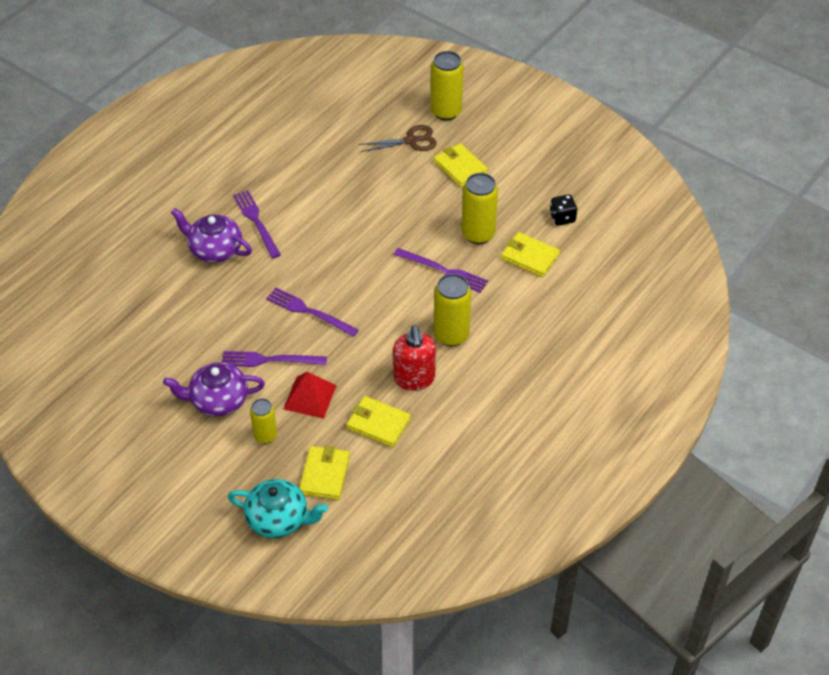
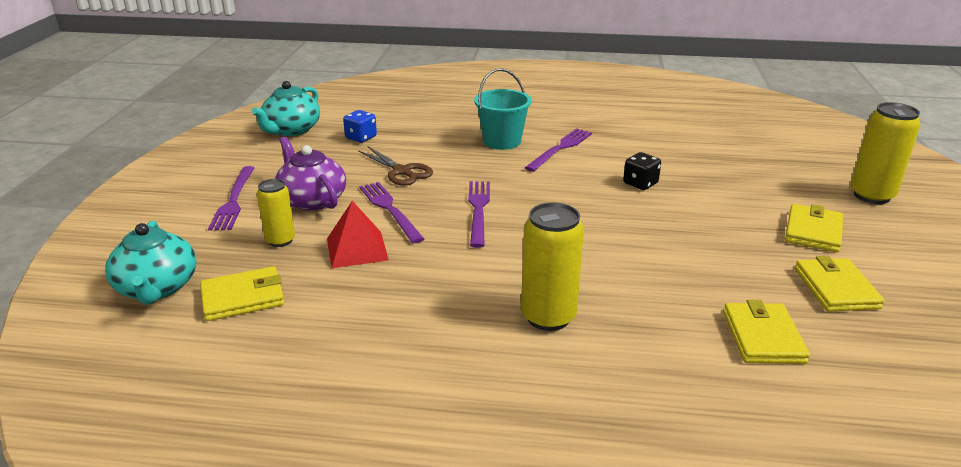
camera: 60 degrees right, 20 degrees down
(71, 375) = (291, 130): none -> turquoise teapot
(130, 333) = (361, 138): none -> blue dice
(214, 249) = (502, 141): purple teapot -> turquoise bucket
(378, 423) = (351, 309): yellow wallet -> yellow wallet (836, 288)
(411, 141) = (793, 189): brown scissors -> brown scissors (401, 171)
(414, 379) = (447, 312): red soap dispenser -> none
(443, 271) = (643, 274): purple fork -> purple fork (234, 200)
(478, 234) = (736, 280): yellow can -> none
(562, 218) = (873, 342): black dice -> black dice (640, 183)

